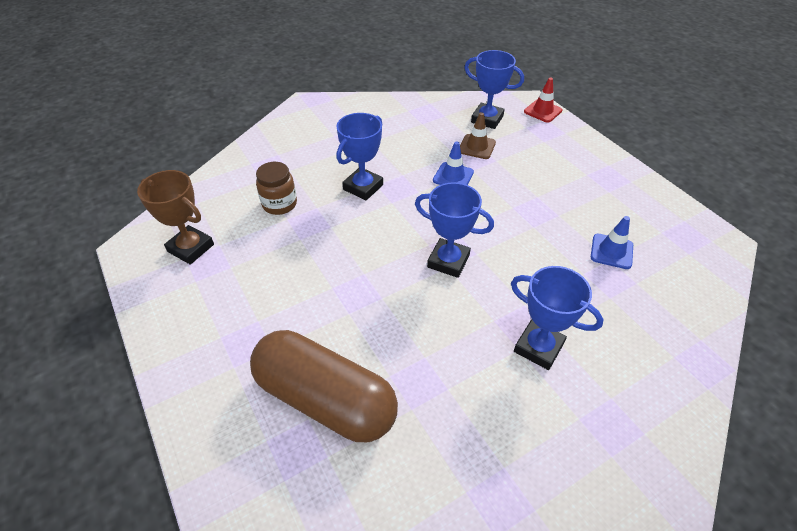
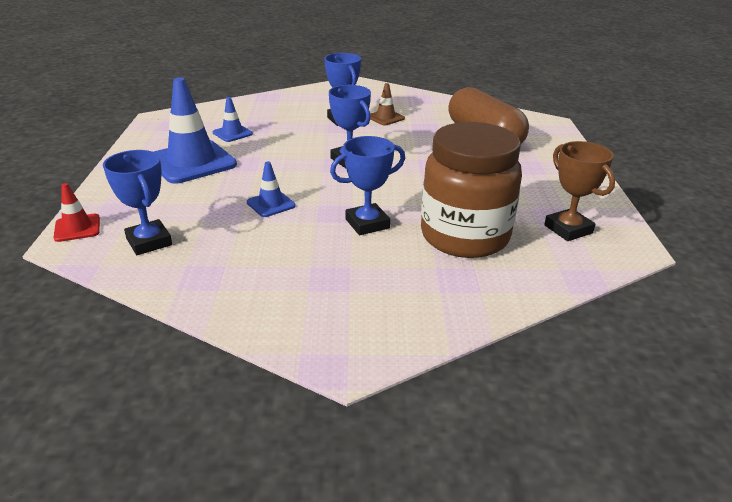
camera: 150 degrees left, 15 degrees down
(279, 204) = (464, 237): brown jar -> brown jar, size x2.19
(477, 147) = (208, 219): brown traffic cone -> brown traffic cone (385, 118)
(577, 193) = (192, 162): none -> blue traffic cone

